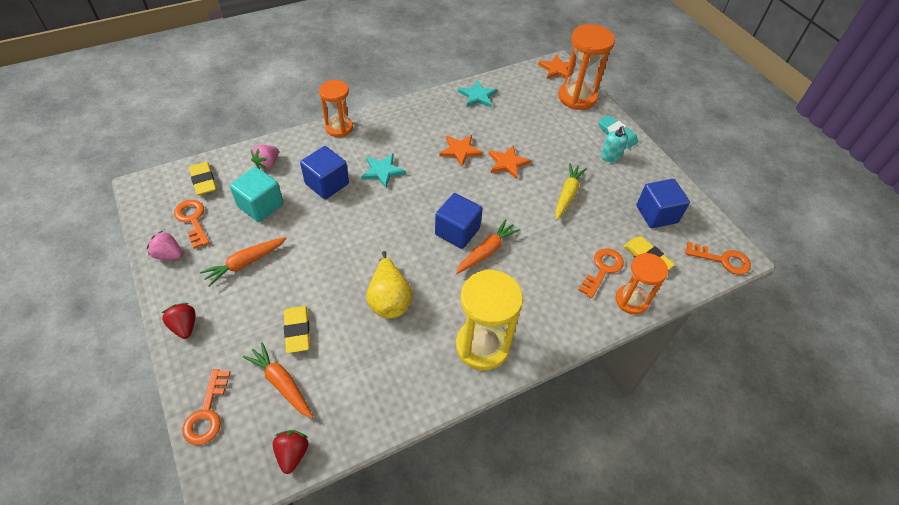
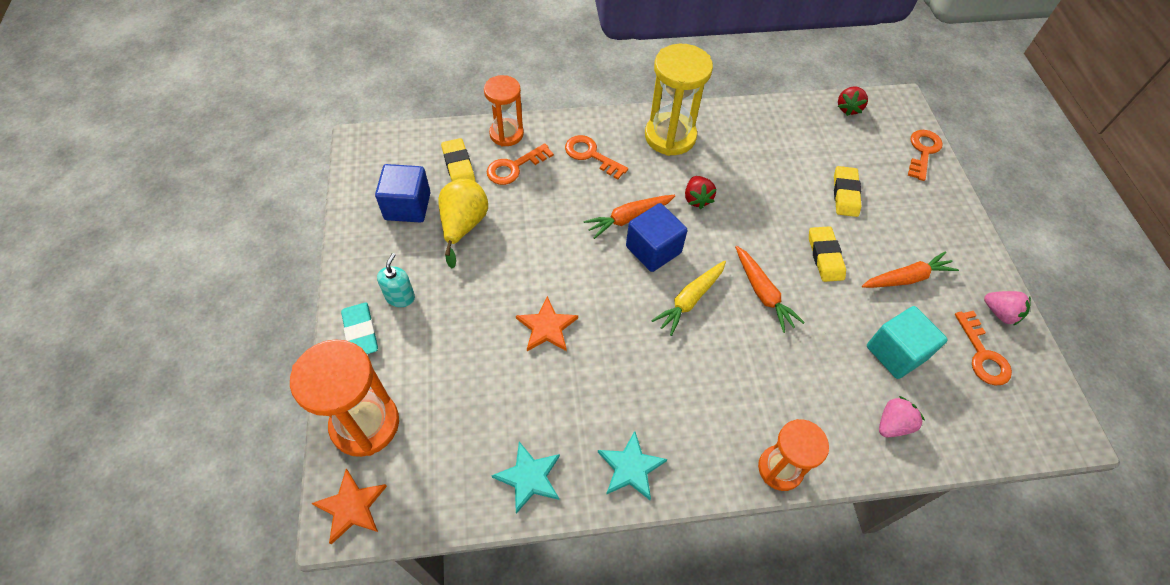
camera: 160 degrees left, 5 degrees up
(184, 326) = (960, 227): red strawberry -> red strawberry (697, 199)
(203, 181) = (982, 417): yellow eraser -> yellow eraser (825, 256)
(281, 383) = (859, 156): orange carrot -> orange carrot (763, 293)
(327, 184) = (806, 363): blue cube -> none
(382, 171) = (726, 363): turquoise star -> turquoise star (631, 467)
(389, 299) = (749, 198): yellow pear -> yellow pear (463, 226)
(460, 151) = (604, 368): orange star -> none
(567, 195) = (496, 259): yellow carrot -> yellow carrot (690, 300)
(722, 260) = (382, 143): orange key -> orange key (591, 155)

